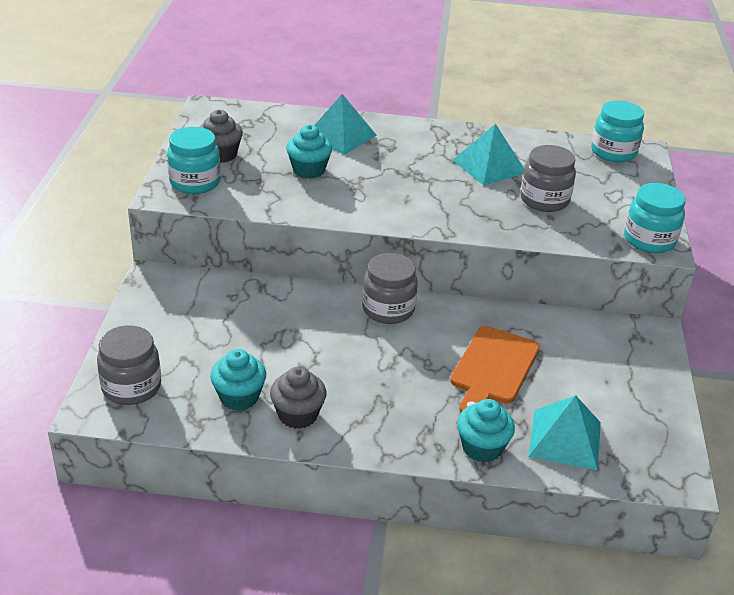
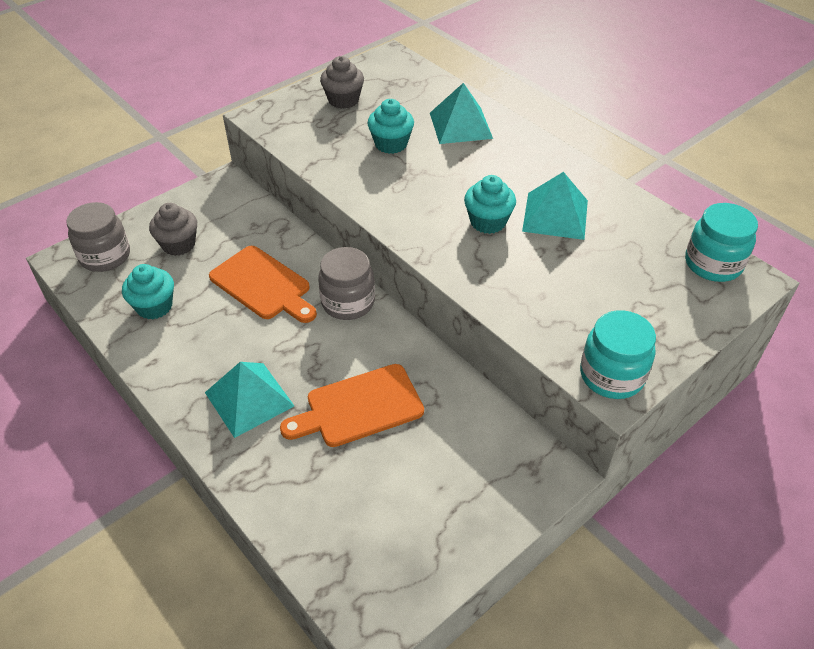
camera: 45 degrees right, 10 degrees up
(195, 182) = (293, 115): turquoise jar -> none
(298, 415) = (171, 346): grey cupcake -> grey cupcake (178, 244)
(306, 333) = (263, 285): none -> orange cutting board
(482, 447) = (255, 467): turquoise cupcake -> turquoise cupcake (488, 222)
(544, 200) = (561, 275): grey jar -> none
(565, 439) = (329, 511): turquoise pyramid -> turquoise pyramid (249, 399)

